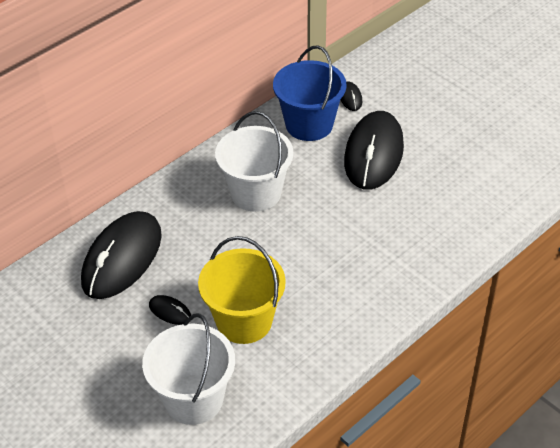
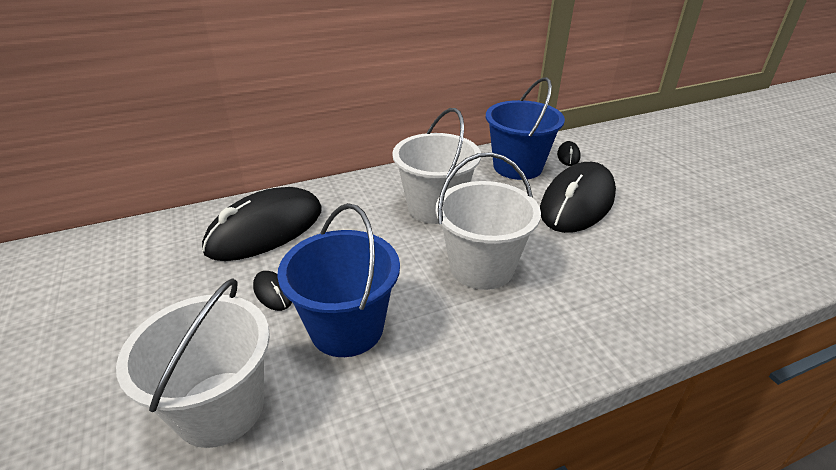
camera: 20 degrees right, 10 degrees down
(244, 321) = (347, 328): yellow bucket -> blue bucket
(319, 241) = (481, 267): none -> white bucket

